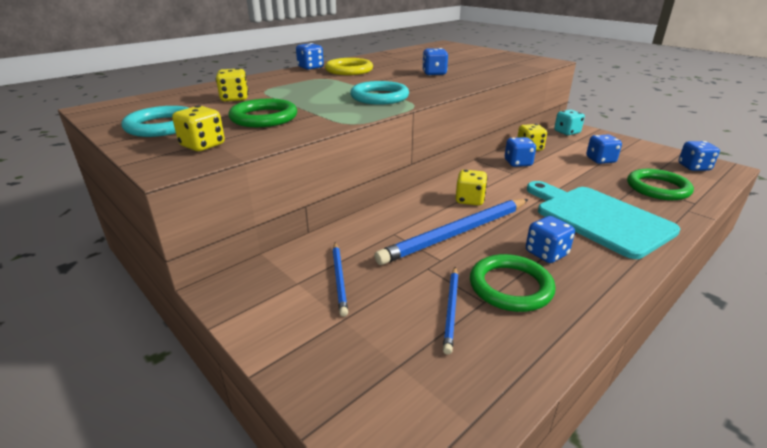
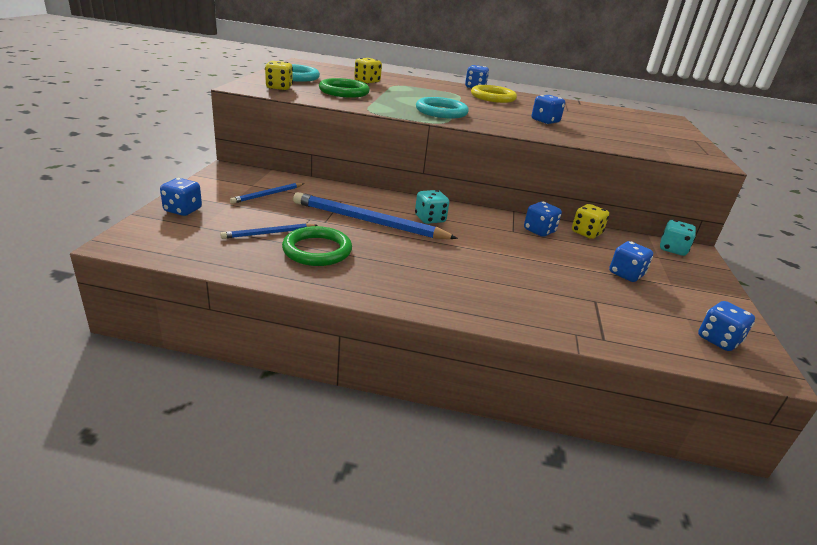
camera: 50 degrees right, 0 degrees up
(469, 200) = (430, 219): yellow dice -> turquoise dice
(546, 253) = (381, 260): blue dice -> blue dice (183, 210)
(598, 218) = (479, 280): turquoise cutting board -> none
(657, 188) = (606, 313): green ring -> none

